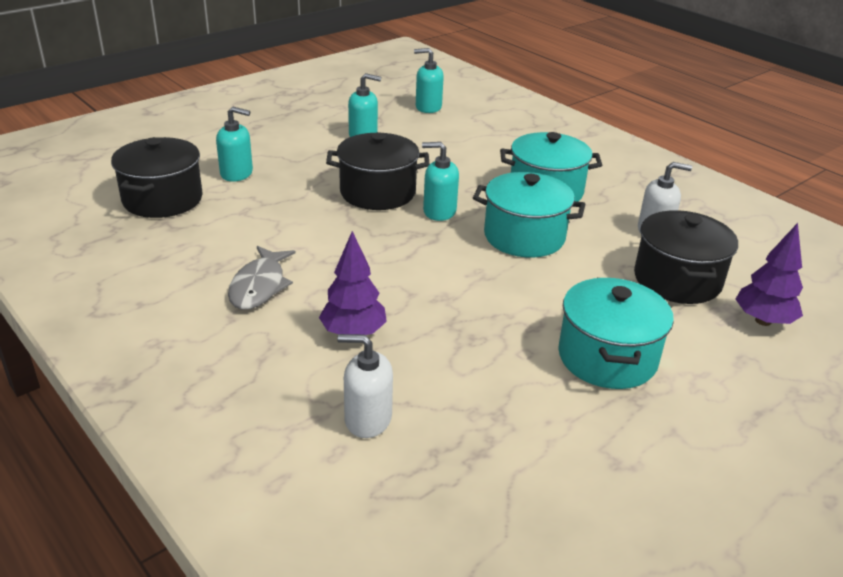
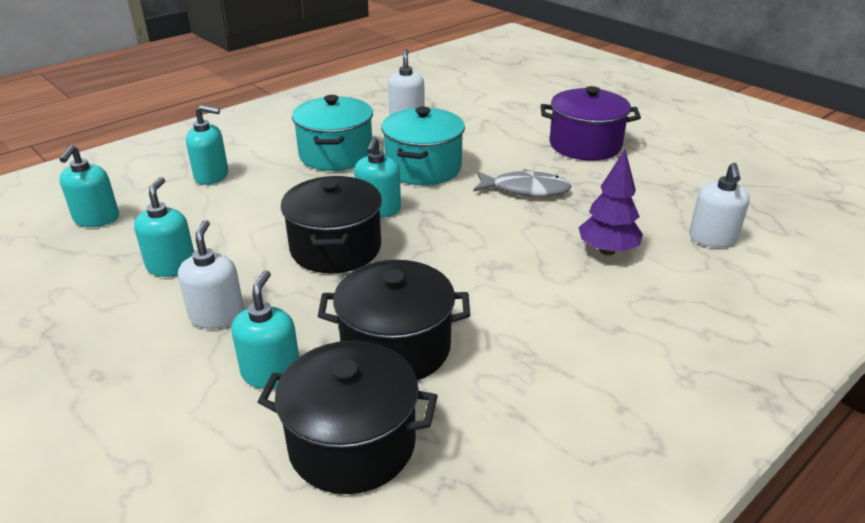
camera: 90 degrees left, 0 degrees up
(259, 286) = (552, 315): grey fish -> grey fish (525, 189)
(301, 154) = (217, 316): none -> white soap dispenser
(496, 140) = (212, 176): none -> turquoise soap dispenser
(607, 357) = (585, 145): turquoise pot -> purple pot
(677, 280) = (477, 114): black pot -> black pot (396, 347)
(763, 321) = (519, 94): purple tree -> none

